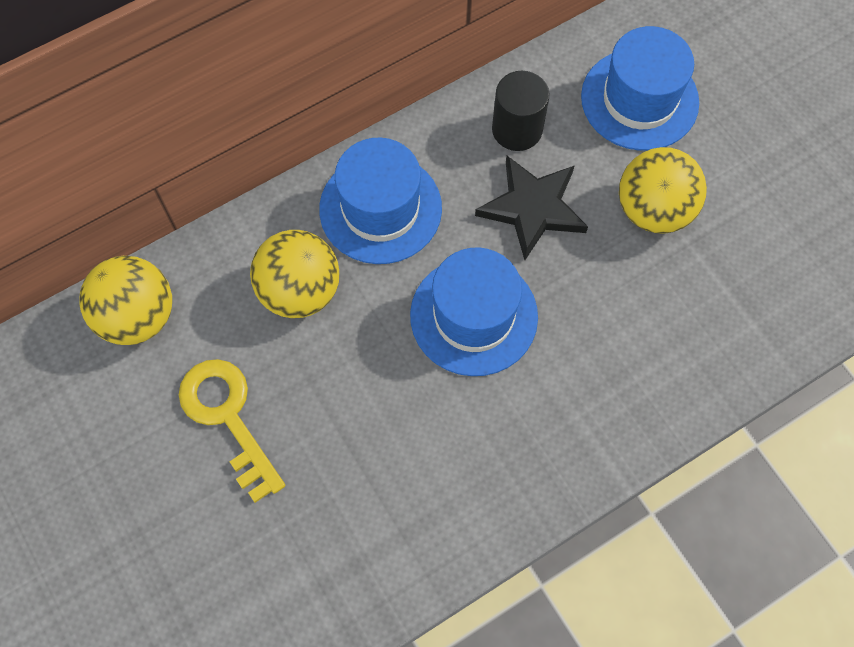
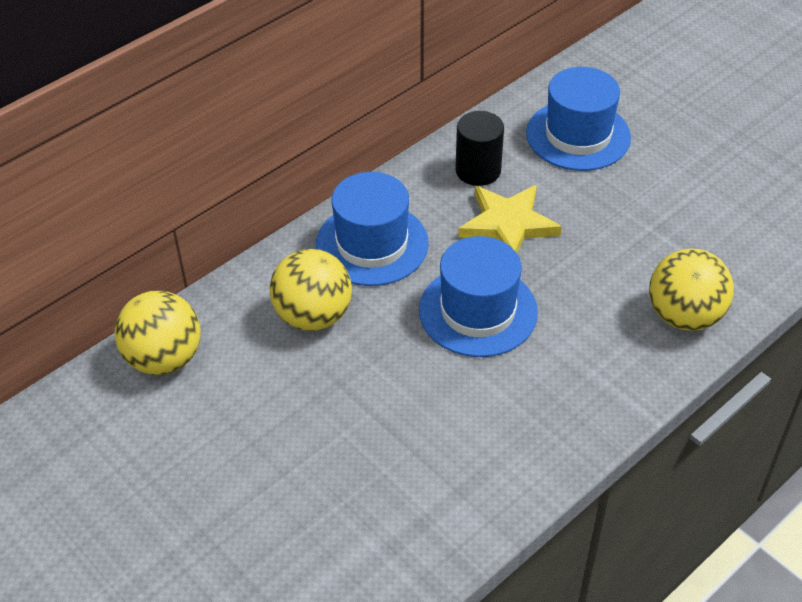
camera: 10 degrees left, 20 degrees down
(227, 417) = (268, 424): yellow key -> none
(532, 208) = (508, 224): black star -> yellow star
(653, 210) = (614, 210): yellow ball -> yellow ball (684, 316)

